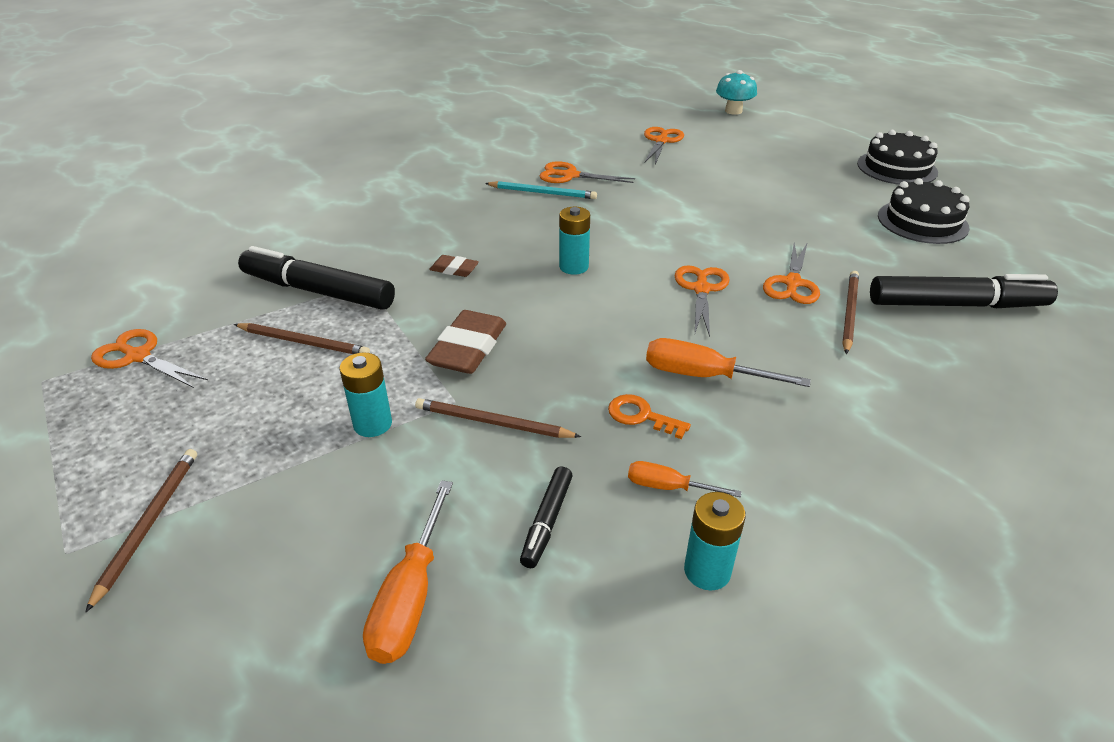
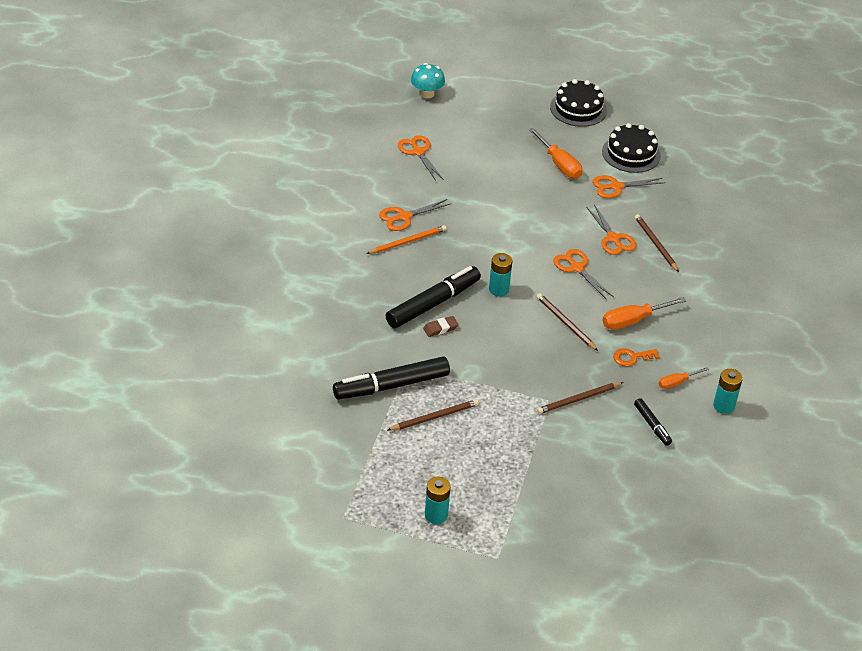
camera: 45 degrees left, 5 degrees up
(138, 356) = (367, 476): orange scissors -> orange scissors (616, 187)
(149, 524) = (510, 528): brown pencil -> brown pencil (565, 323)
(372, 424) = (531, 433): turquoise battery -> turquoise battery (436, 515)
(410, 596) = (642, 481): orange screwdriver -> orange screwdriver (559, 164)
(468, 348) = (516, 370): brown eraser -> none
(543, 193) = (408, 241): turquoise pencil -> orange pencil
(956, 305) = (694, 211): black marker -> black marker (433, 303)

